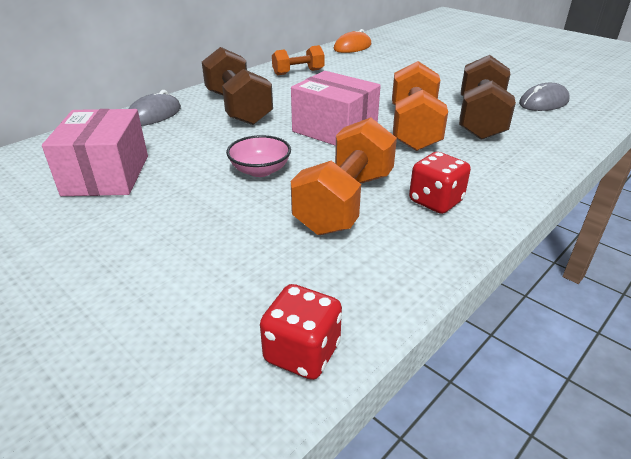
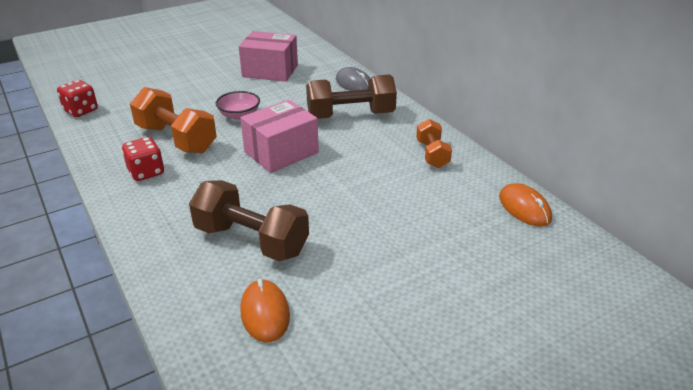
camera: 105 degrees right, 0 degrees up
(414, 128) = (258, 193): orange dumbbell -> none
(543, 102) = (265, 313): grey mouse -> orange mouse

